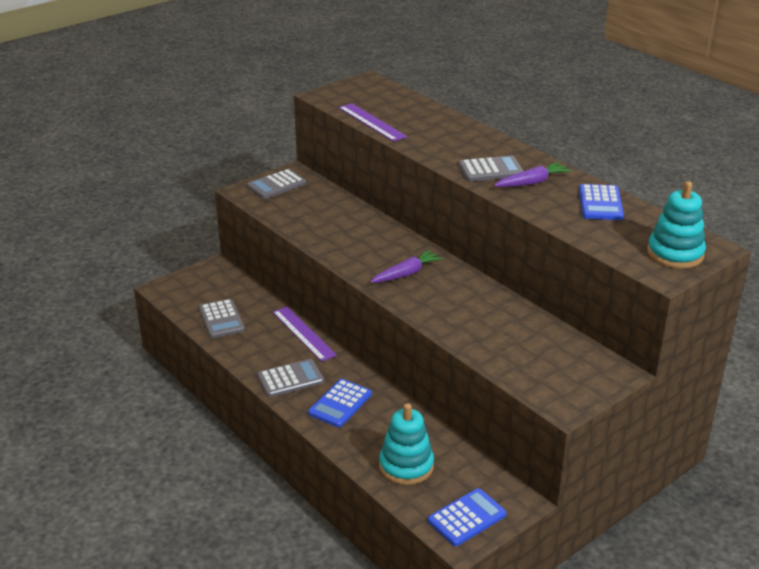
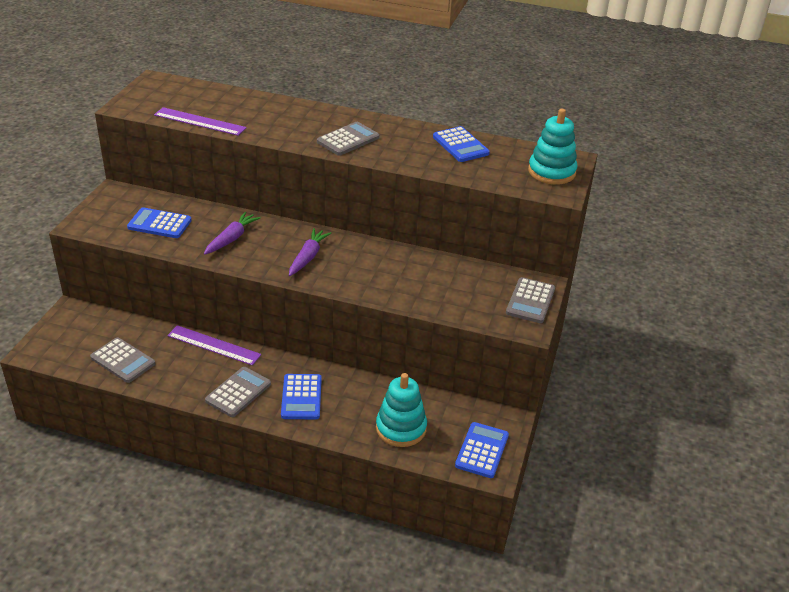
camera: 35 degrees left, 5 degrees up
(276, 185) = (109, 209): grey calculator -> grey calculator (530, 301)
(305, 208) = (159, 224): none -> blue calculator
(532, 182) = (392, 142): purple carrot -> purple carrot (231, 239)

